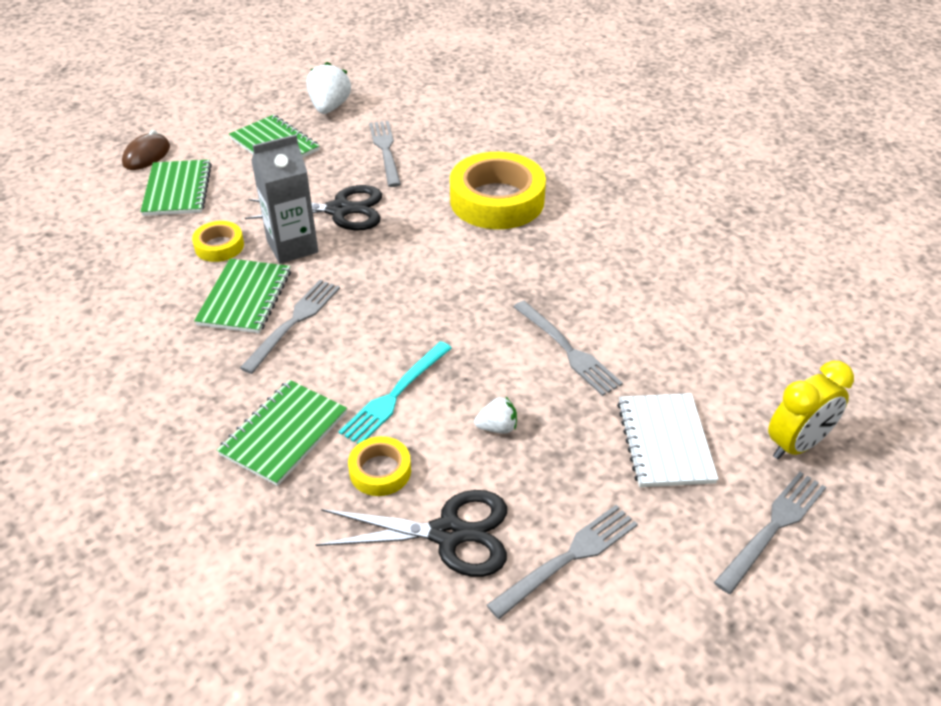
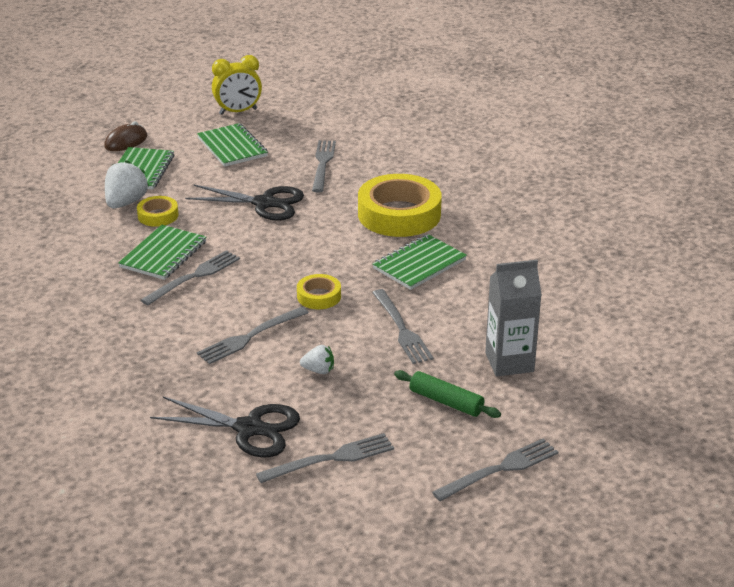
camera: 15 degrees right, 10 degrees down
(284, 434) = (156, 347): green notebook -> green notebook (419, 264)
(292, 247) = (215, 224): grey carton -> grey carton (509, 362)
(329, 107) = (290, 124): white strawberry -> white strawberry (126, 203)
(380, 471) = (217, 382): yellow tape -> yellow tape (319, 296)
(394, 396) = (249, 337): turquoise fork -> grey fork
(665, 442) = (446, 402): white notebook -> green rolling pin
(797, 445) = (553, 422): yellow clock -> yellow clock (238, 112)

